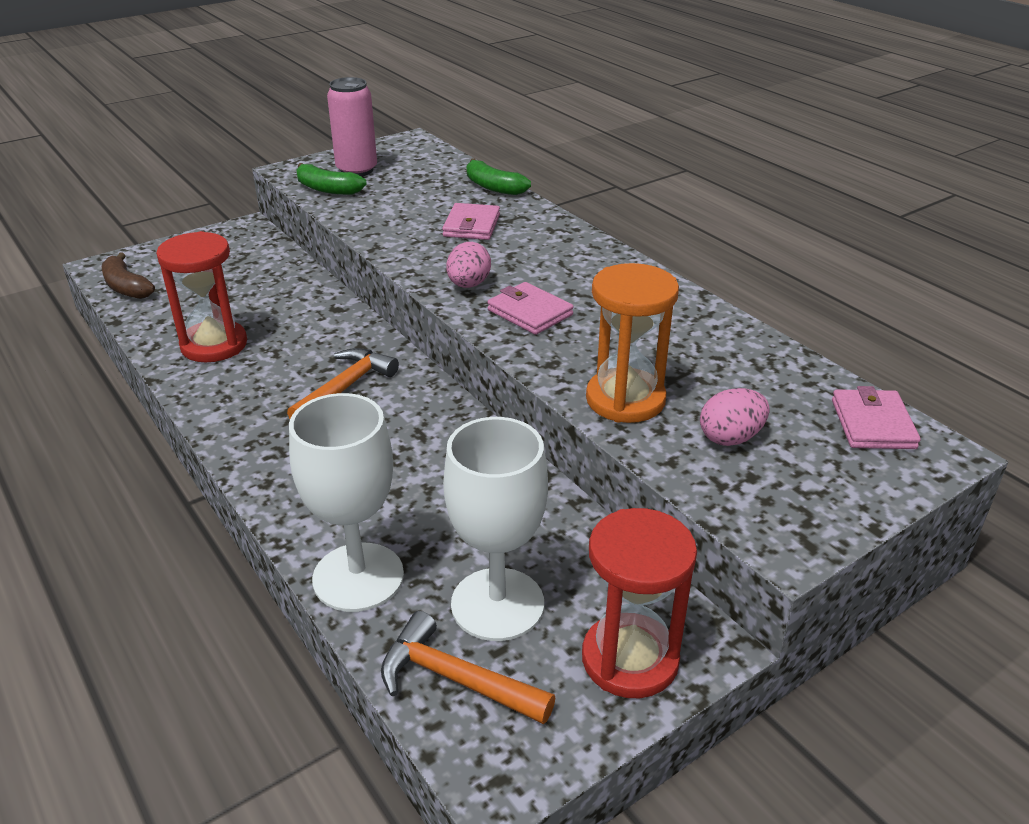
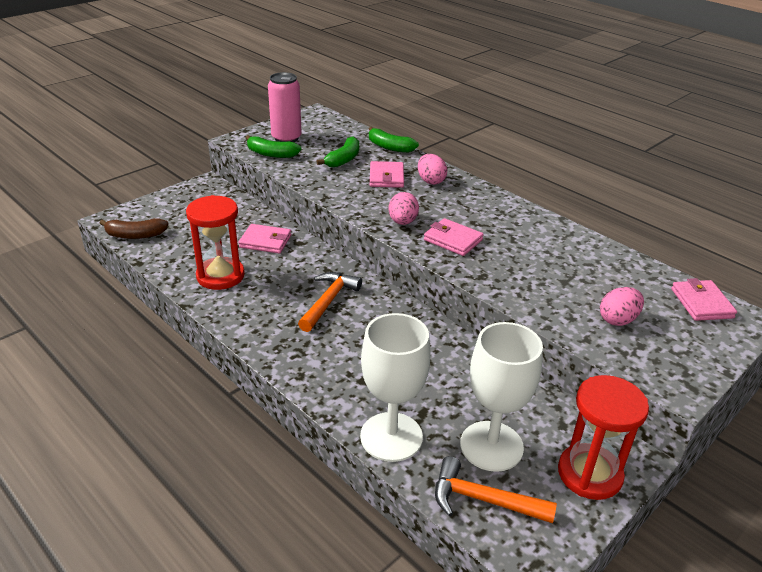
camera: 10 degrees left, 0 degrees up
(126, 287) = (135, 235): brown banana -> brown banana turned 45 degrees counterclockwise
(292, 304) = (265, 241): none -> pink wallet
(422, 200) = (343, 159): none -> green banana
(532, 233) = (430, 181): none -> pink egg
(625, 399) = (541, 298): orange hourglass -> none

